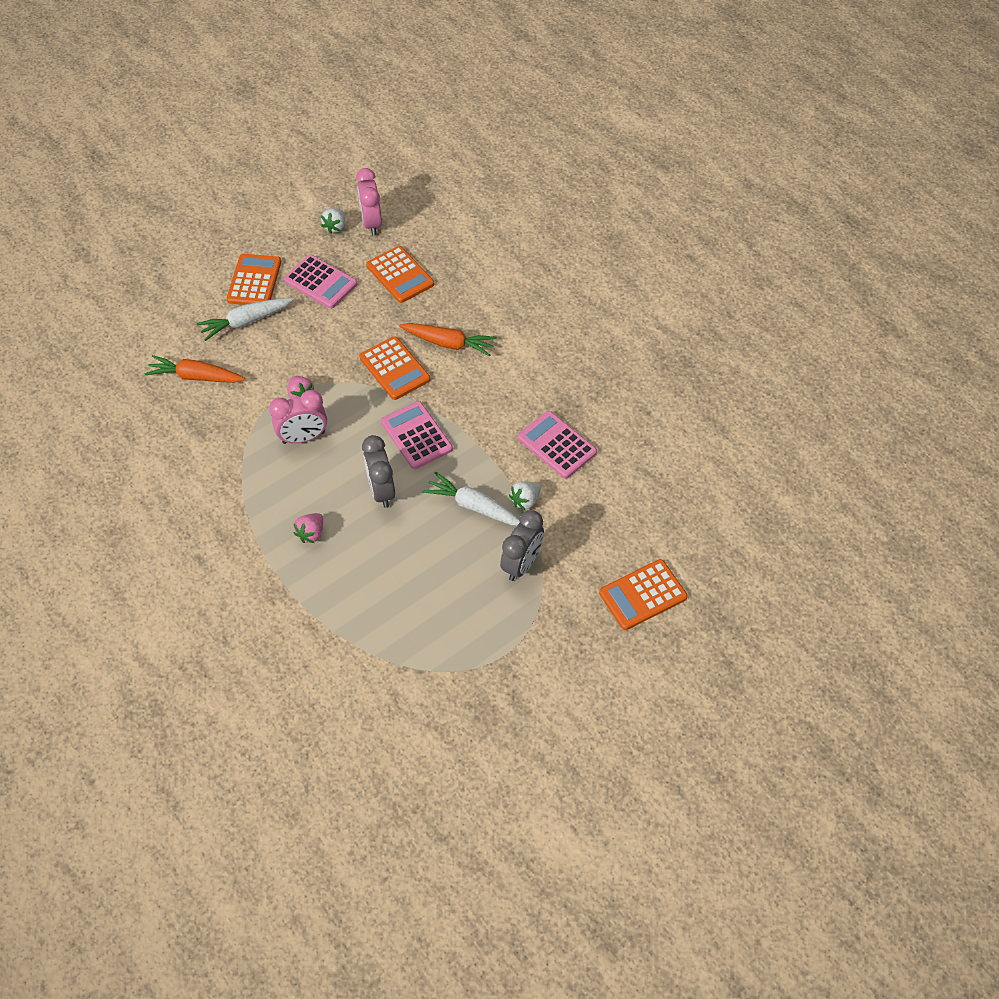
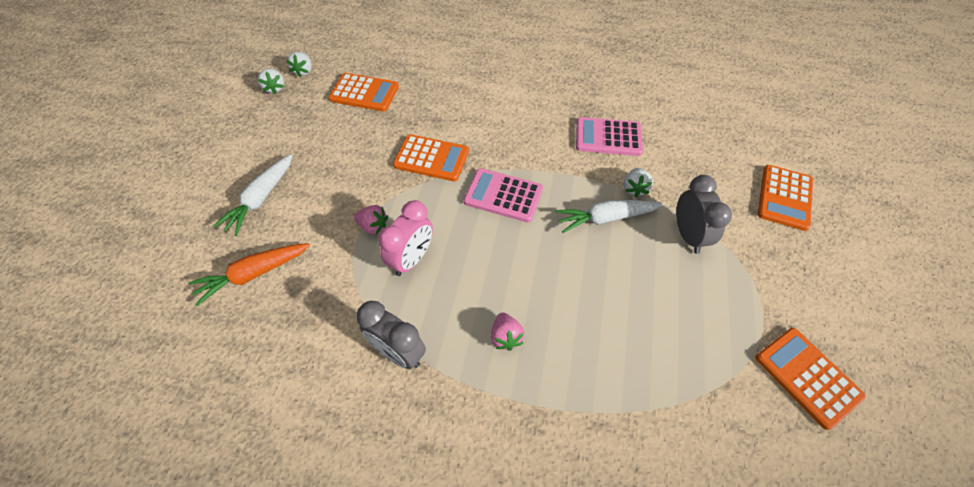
camera: 40 degrees left, 0 degrees up
(254, 281) = (238, 163): orange calculator -> orange calculator (807, 377)
(320, 282) = (302, 132): pink calculator -> none
(371, 223) = (303, 71): pink clock -> white strawberry
(381, 491) = (524, 256): grey clock -> grey clock (398, 352)
(448, 343) = (453, 117): orange carrot -> none

